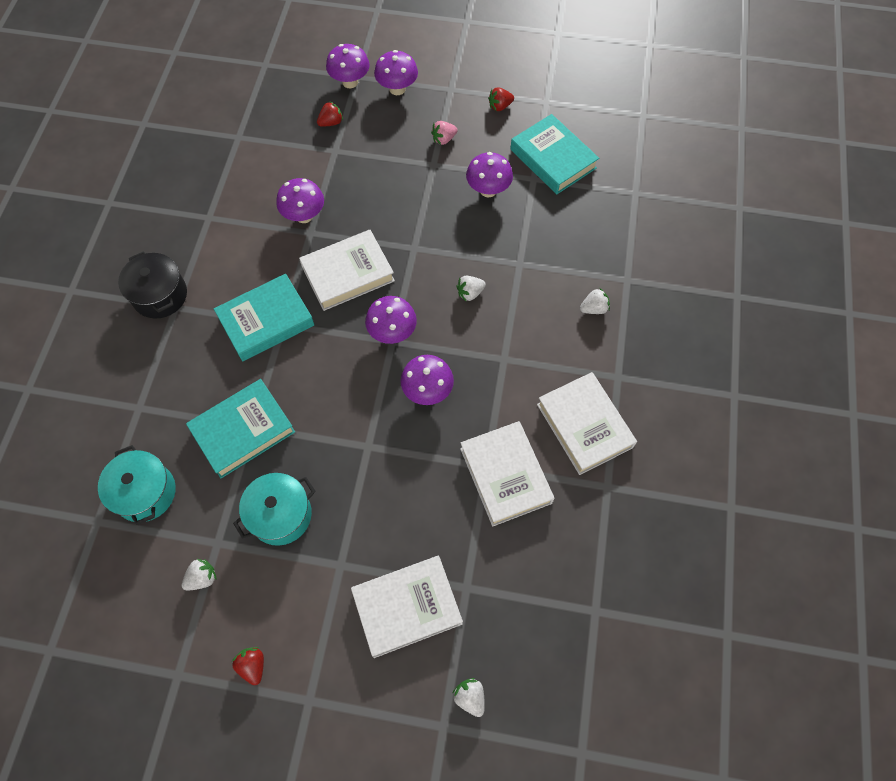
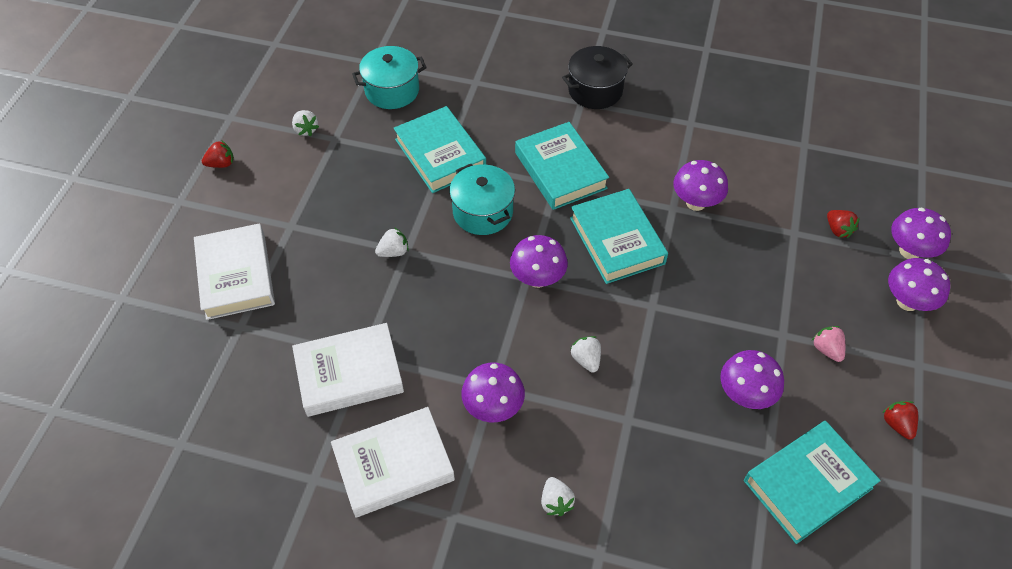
camera: 95 degrees right, 10 degrees down
(281, 515) = (350, 182): turquoise pot -> turquoise pot (483, 212)
(348, 274) = (617, 240): white book -> turquoise book
(427, 391) = (461, 307): purple mushroom -> purple mushroom (493, 407)
(470, 697) = (138, 321): white strawberry -> white strawberry (393, 252)

